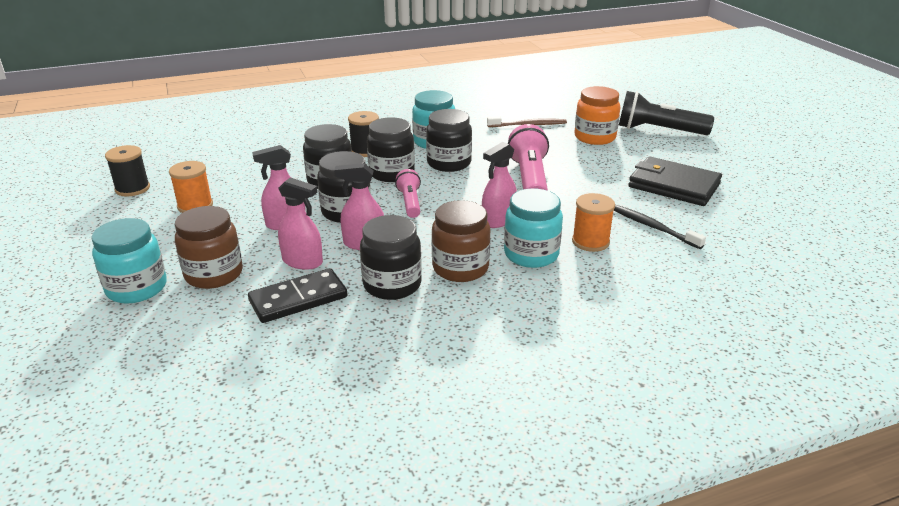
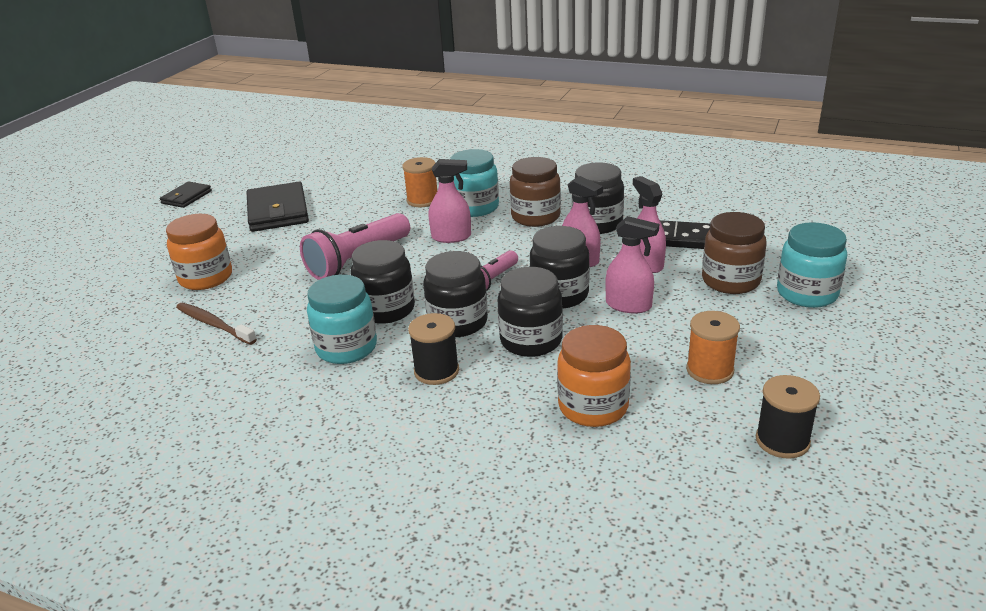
camera: 135 degrees left, 0 degrees up
(256, 167) = (593, 407): none -> orange jar
(653, 227) = (365, 193): black toothbrush -> none
(658, 130) = (144, 260): black flashlight -> none
(767, 167) = (186, 197): none -> black wallet

